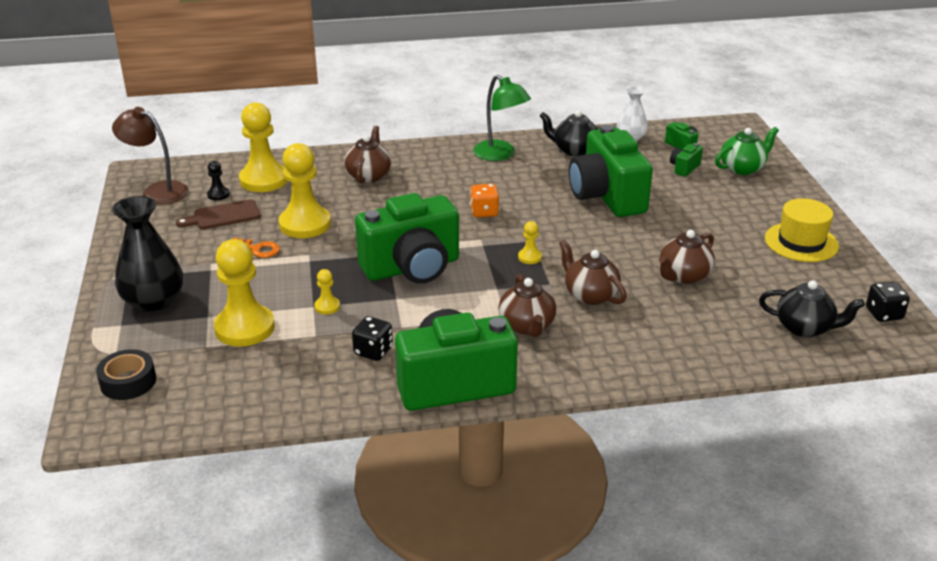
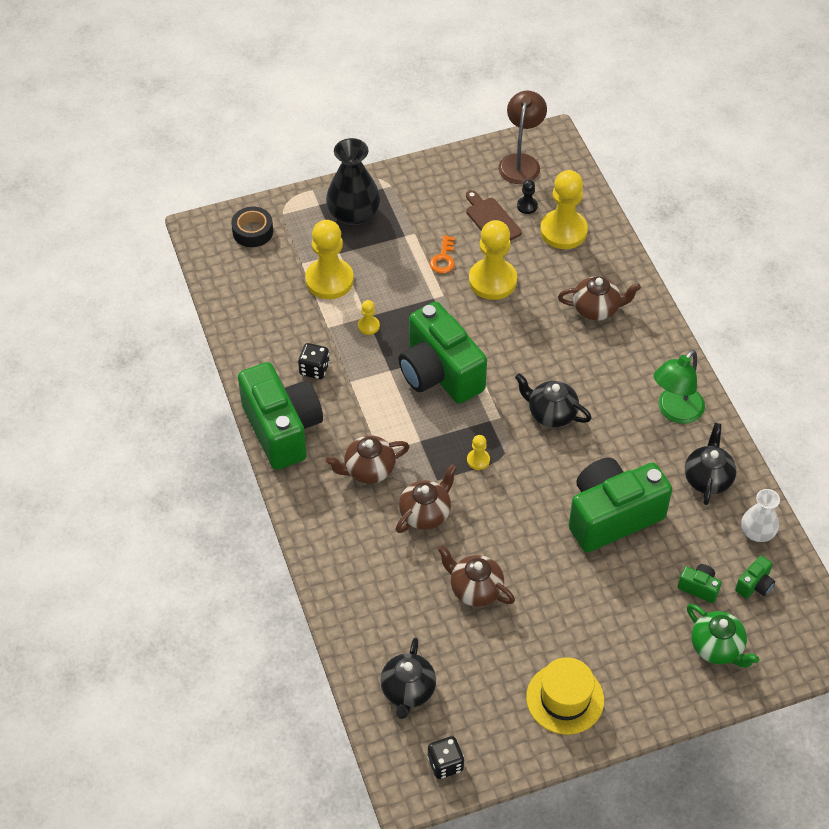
camera: 80 degrees right, 20 degrees up
(484, 212) = (551, 413): orange dice -> black teapot

